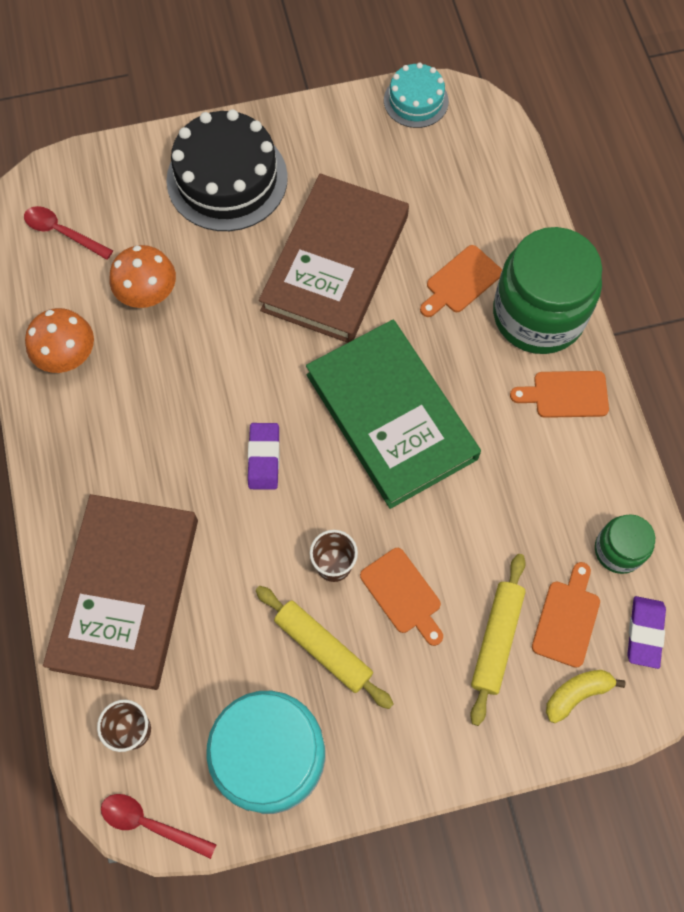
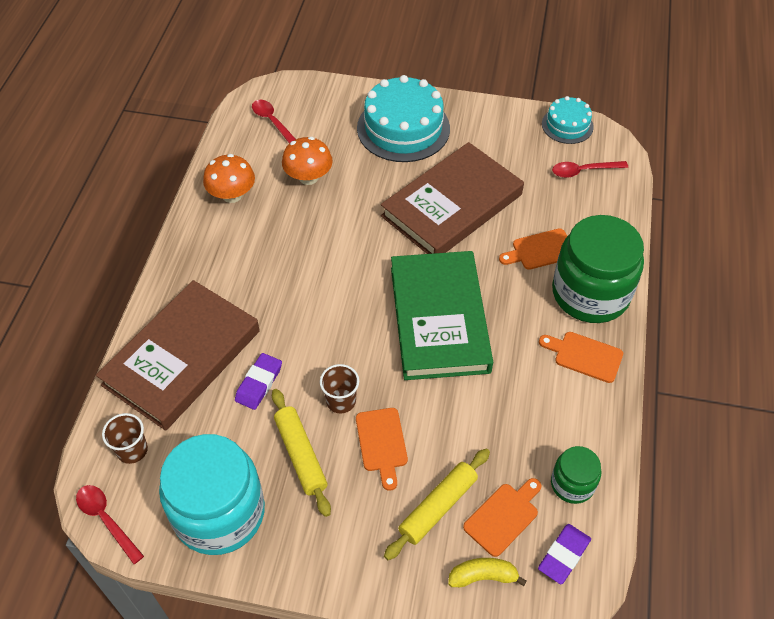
camera: 25 degrees right, 15 degrees down
(227, 179) = (403, 128): black cake -> turquoise cake
(264, 458) = (330, 310): purple eraser -> purple eraser (259, 383)
(461, 157) = (583, 171): none -> red spoon

